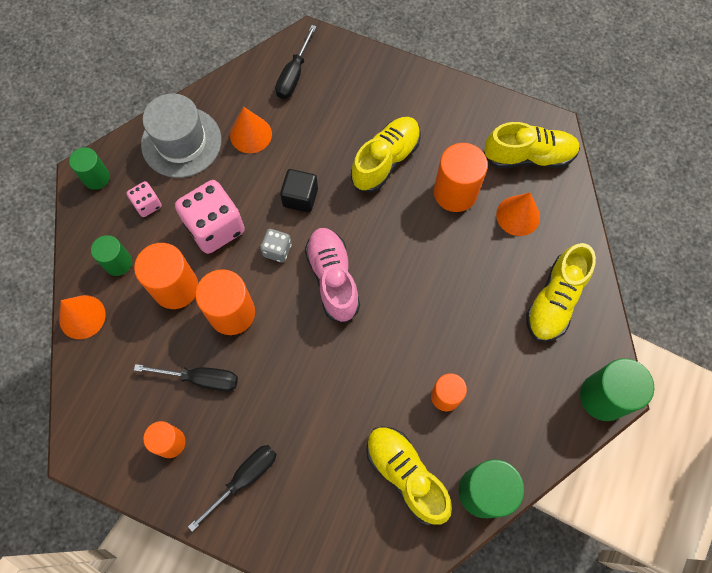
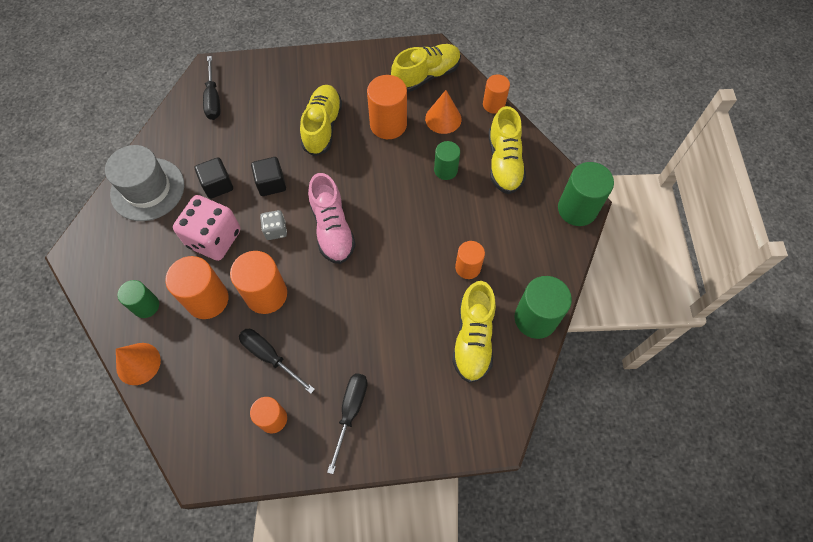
camera: 30 degrees left, 5 degrees down
(96, 178) = (88, 250): green cylinder -> green cylinder (445, 170)
(147, 204) = (146, 249): pink dice -> none
(201, 378) = (270, 357): black screwdriver -> black screwdriver turned 120 degrees counterclockwise
(248, 172) = (218, 185): none -> black cube
(251, 134) = (203, 157): orange cone -> none
(333, 279) = (332, 229): pink shoe -> pink shoe turned 150 degrees counterclockwise
(406, 475) = (473, 338): yellow shoe -> yellow shoe turned 105 degrees counterclockwise
(583, 227) = (493, 104): none -> orange cylinder

